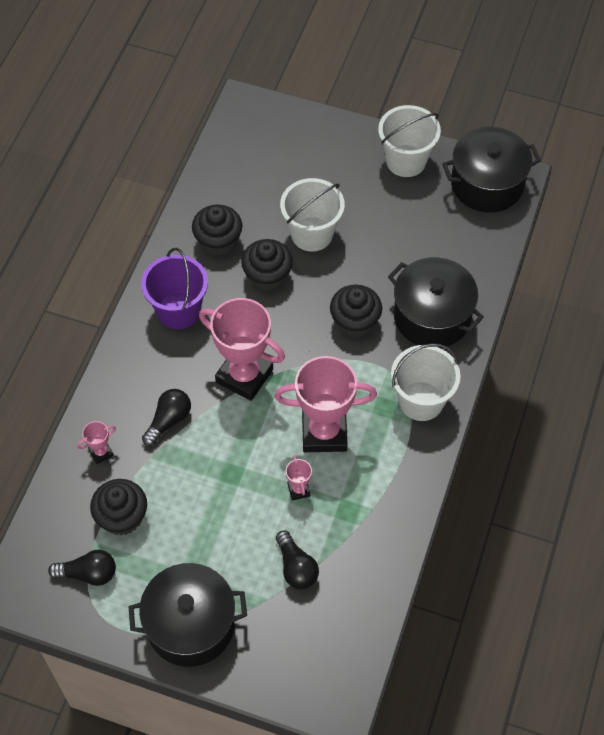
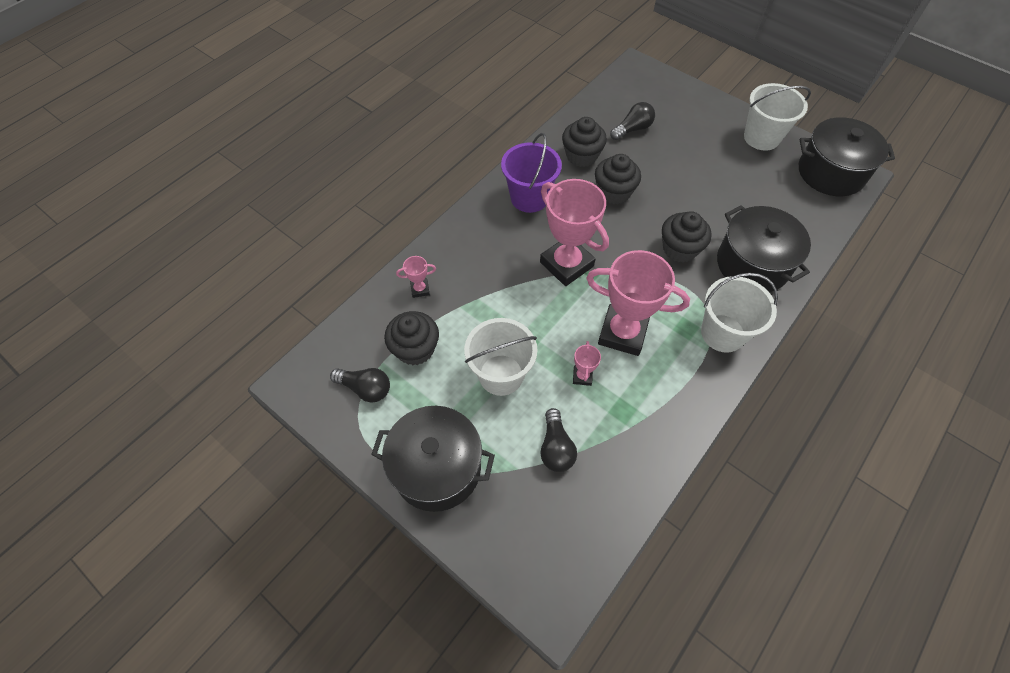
camera: 20 degrees right, 0 degrees up
(168, 420) = (487, 281): black light bulb -> black light bulb (632, 129)
(312, 234) = (663, 171): white bucket -> white bucket (501, 375)

